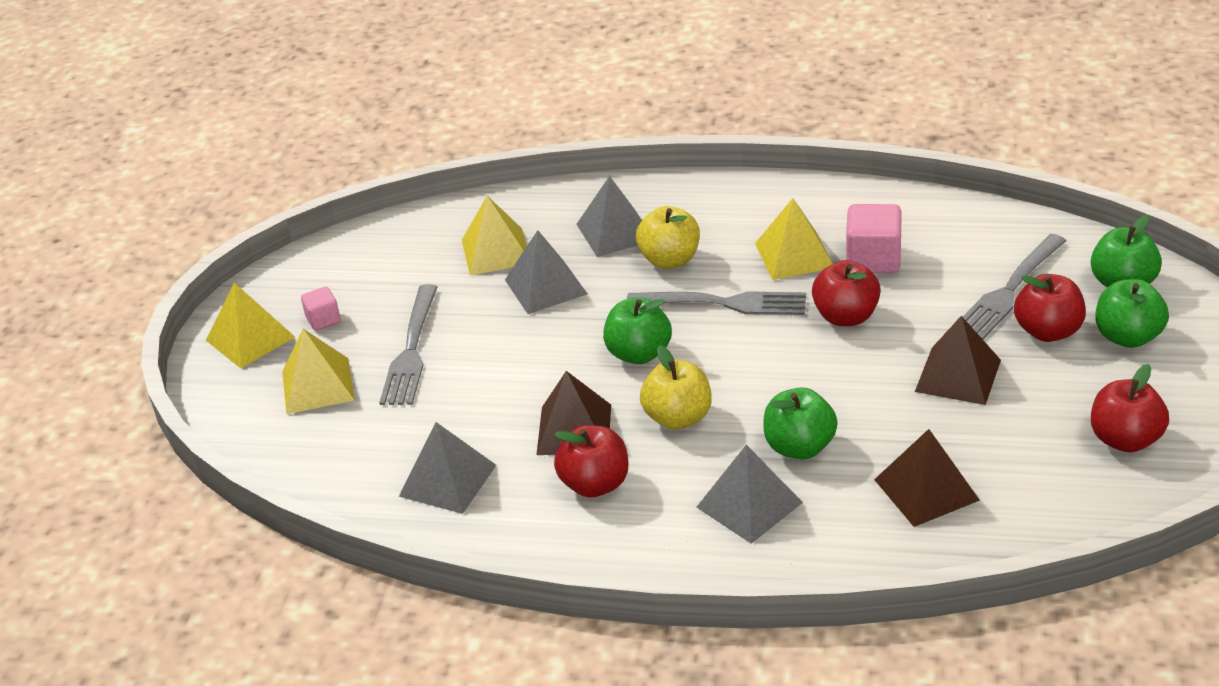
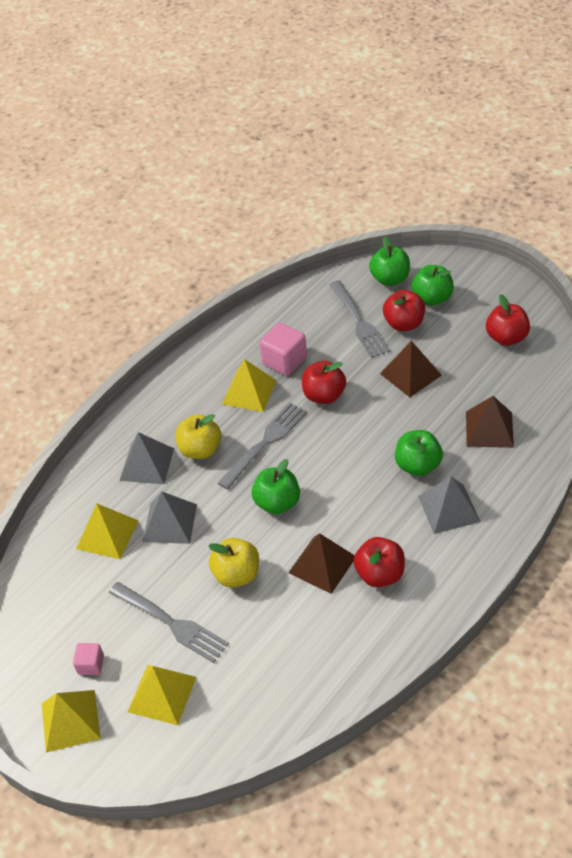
camera: 60 degrees left, 10 degrees up
(448, 480) = (320, 651): grey pyramid -> none
(678, 418) = (351, 509): yellow apple -> yellow apple (237, 574)

